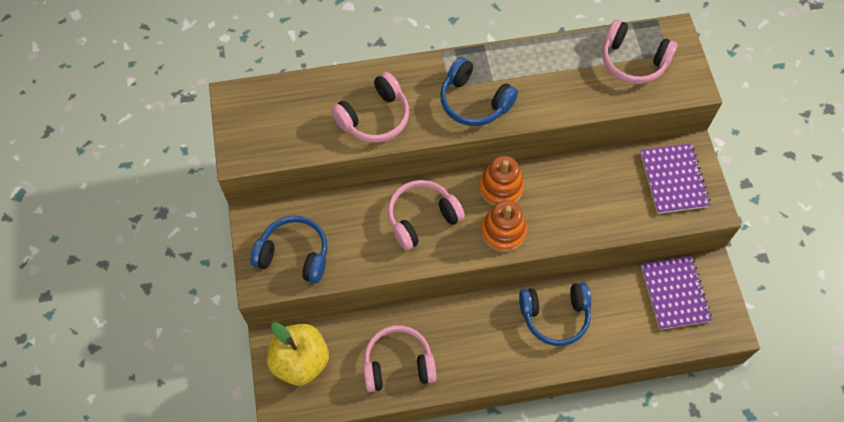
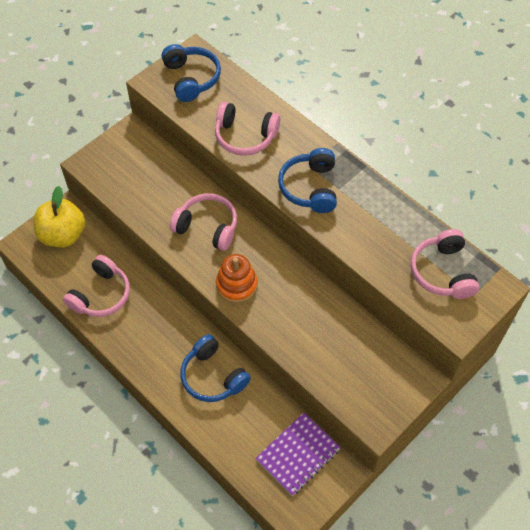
camera: 55 degrees right, 5 degrees down
(294, 255) = (121, 170): blue headphones -> blue headphones (191, 78)
(398, 364) = (101, 294): pink headphones -> pink headphones turned 75 degrees clockwise
(501, 188) = (273, 262): orange stacking toy -> none
(673, 179) = (380, 380): purple notebook -> none

